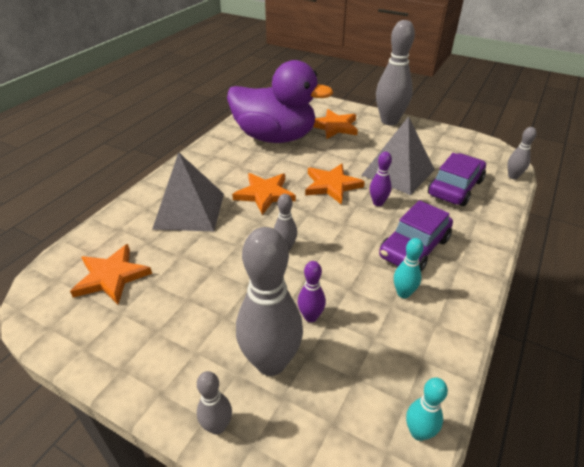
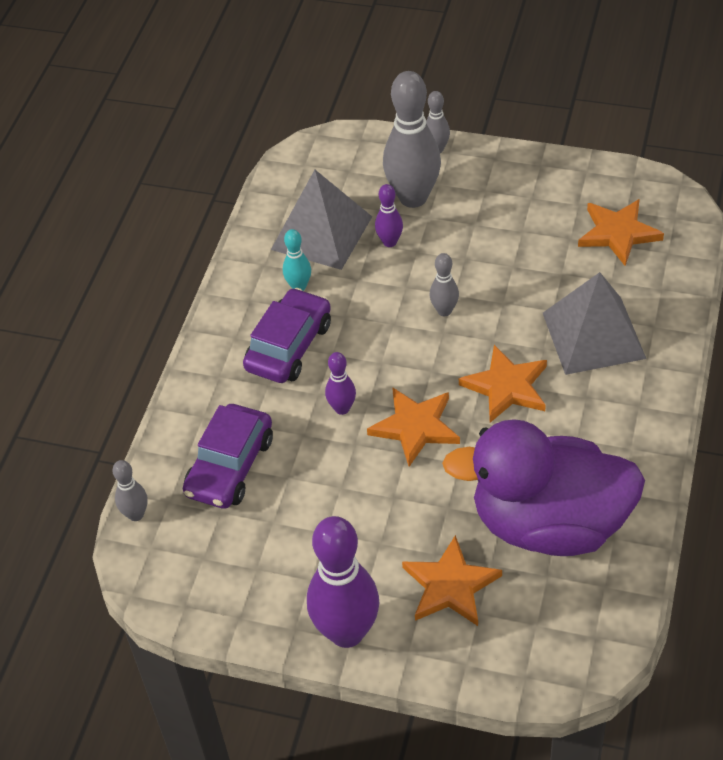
camera: 170 degrees right, 10 degrees up
(389, 121) = (347, 632): grey bowling pin -> purple bowling pin
(398, 172) = (318, 481): grey pyramid -> grey pyramid (321, 233)
(418, 432) = (281, 179): turquoise bowling pin -> none

